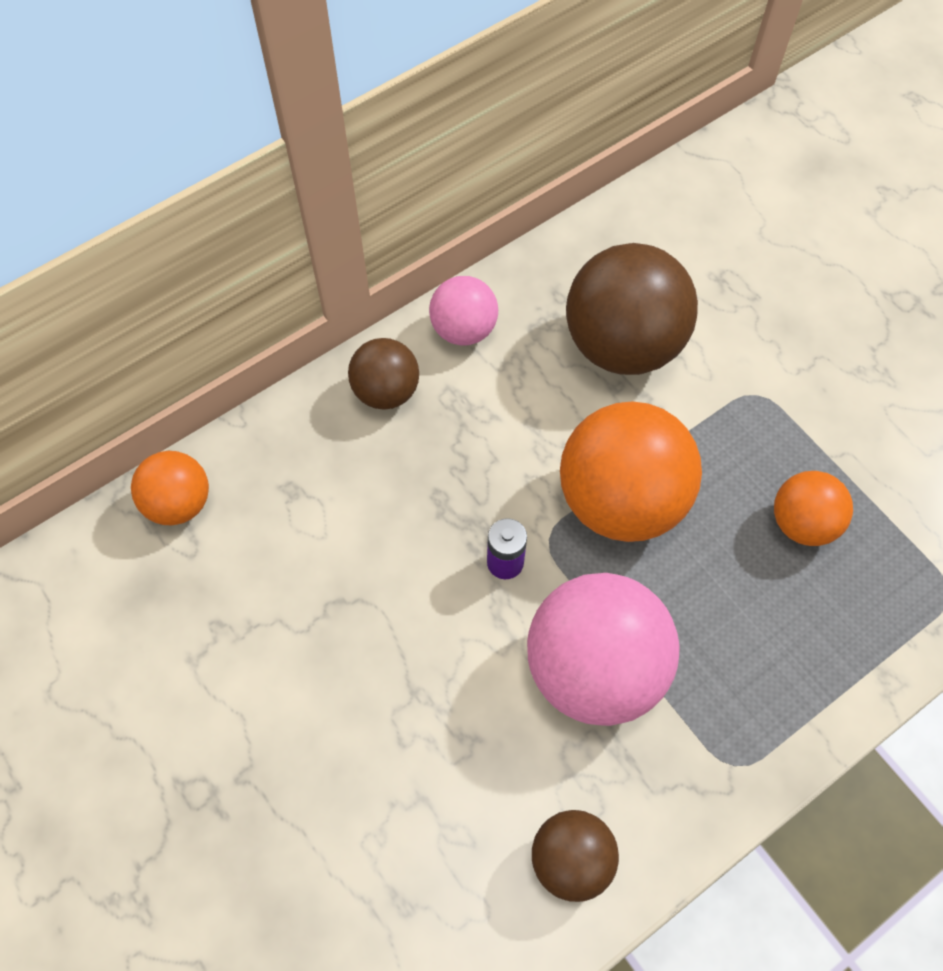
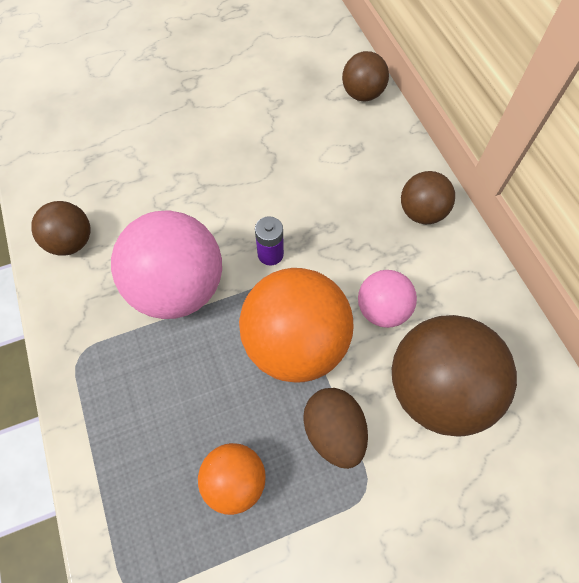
camera: 105 degrees right, 0 degrees up
(179, 503) = (362, 94): orange ball -> brown ball
(464, 329) = (468, 273): pink ball -> pink ball (382, 309)
(709, 436) = (333, 431): none -> brown egg

